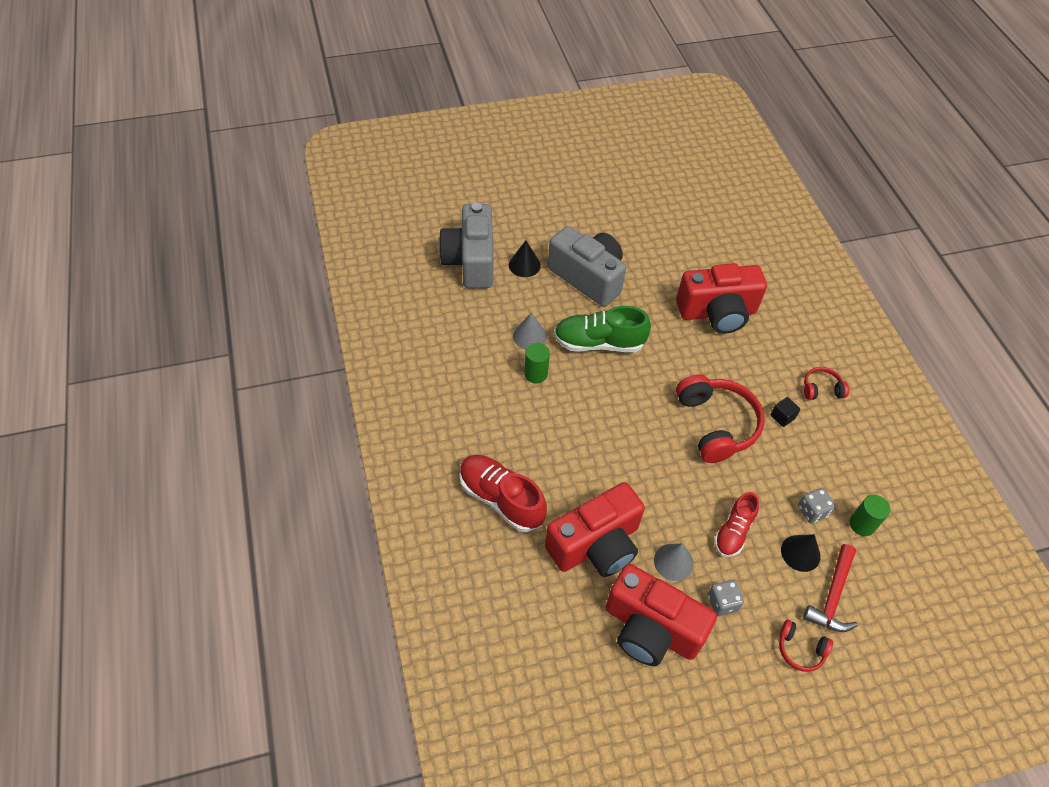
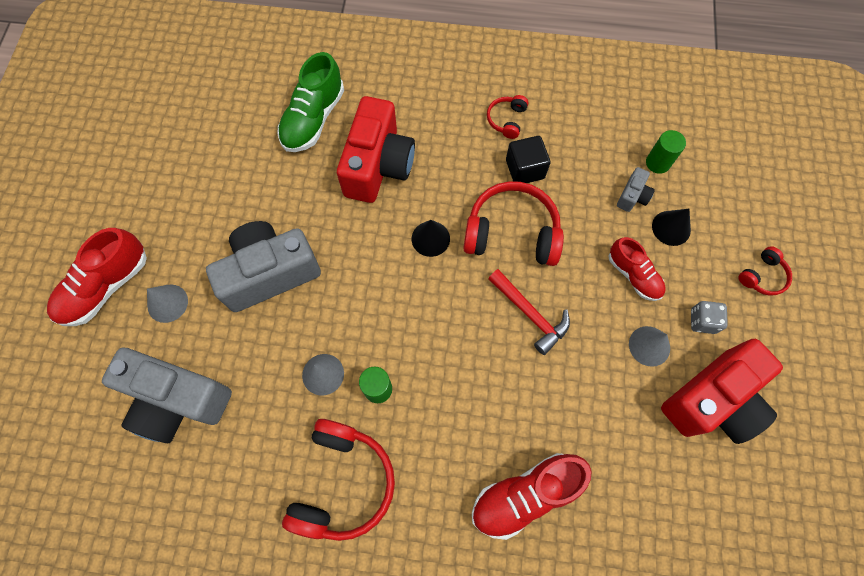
camera: 65 degrees left, 15 degrees up
(457, 375) = (343, 483): none -> red headphones
(524, 265) = (216, 337): black cone -> black cone (430, 238)
(528, 193) = (106, 287): none -> red shoe
(534, 229) = (167, 303): none -> grey cone
(596, 545) = (610, 414): red camera -> none
(599, 343) = (365, 301): green shoe -> green shoe (313, 119)
(782, 417) = (525, 169): black cube -> black cube, size x1.67
(812, 511) = (632, 196): grey dice -> grey camera
(832, 596) = (719, 223): red hammer -> red hammer (530, 314)

